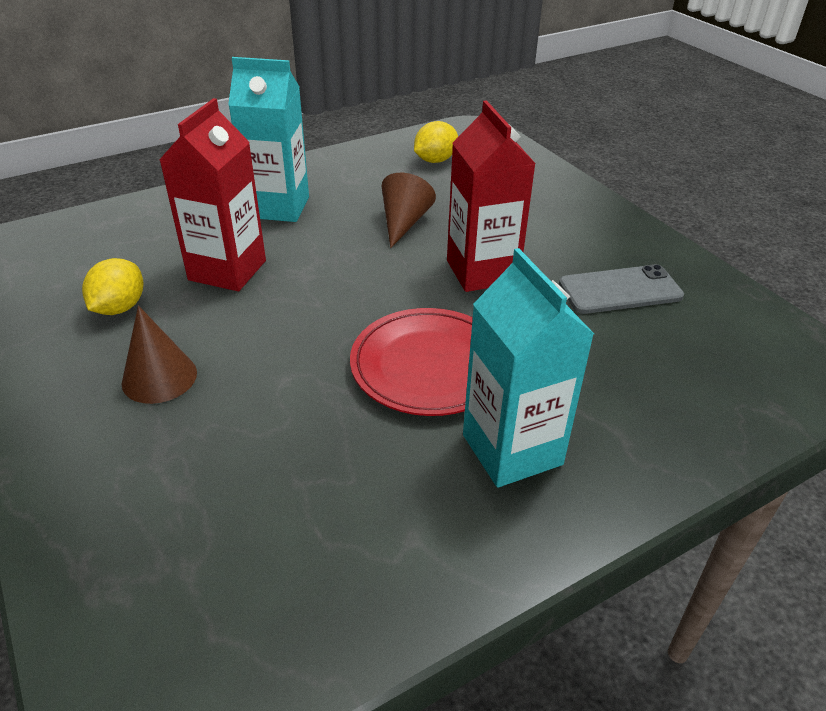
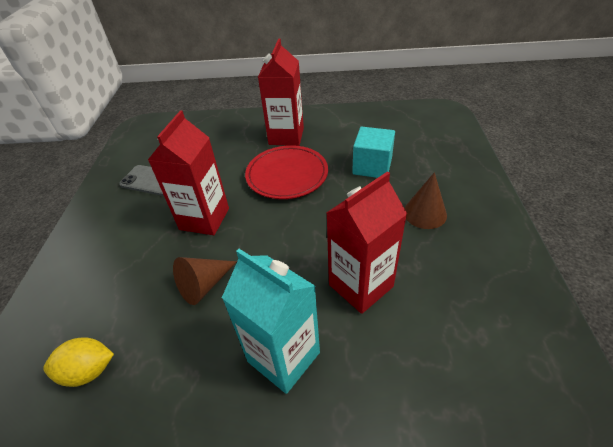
camera: 145 degrees left, 5 degrees up
(119, 308) = (447, 277): yellow lemon -> none
(282, 437) = (372, 166): none -> turquoise cube
(512, 449) = (286, 136): turquoise carton -> red carton

